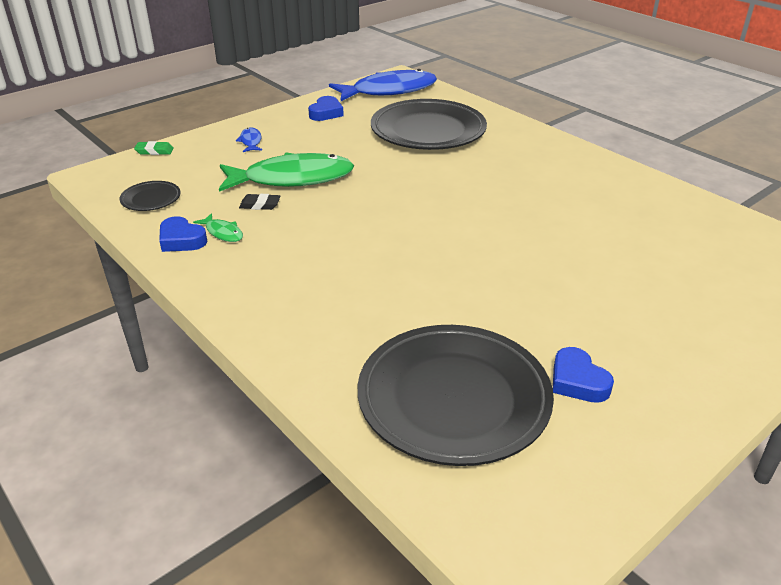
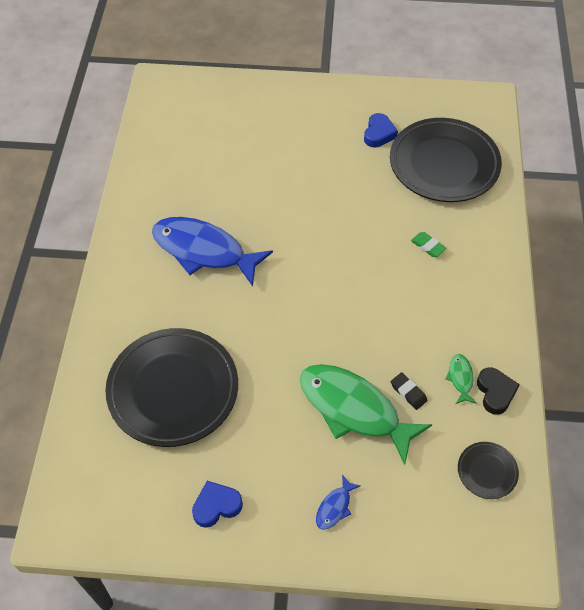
camera: 135 degrees left, 20 degrees up
(154, 151) = (435, 566): green eraser -> green eraser (428, 246)
(181, 240) = (495, 392): blue heart -> black heart
(389, 91) = (107, 501): blue fish -> blue fish (204, 251)

